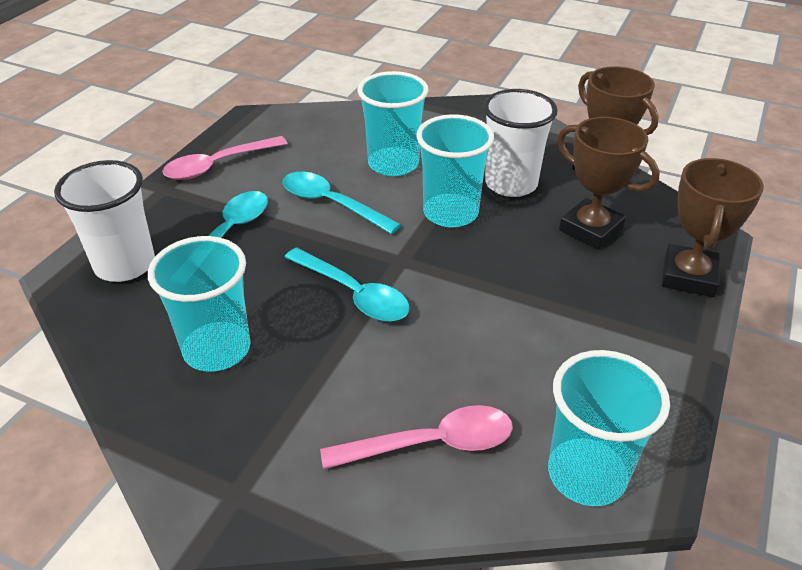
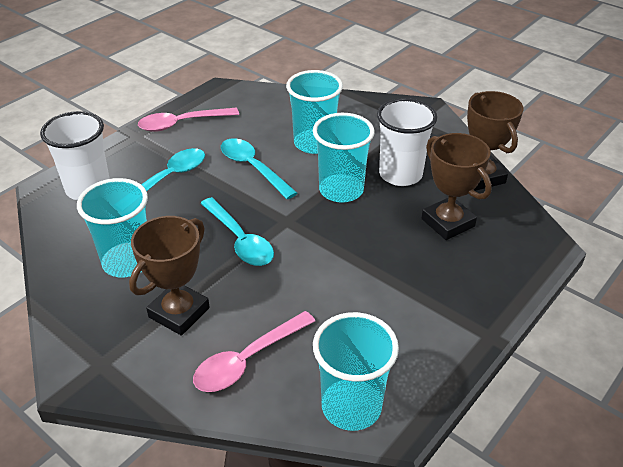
camera: 15 degrees right, 0 degrees up
(431, 444) = (248, 360): pink spoon -> pink spoon turned 135 degrees clockwise
(688, 276) = (510, 275): brown trophy -> brown trophy (179, 312)

